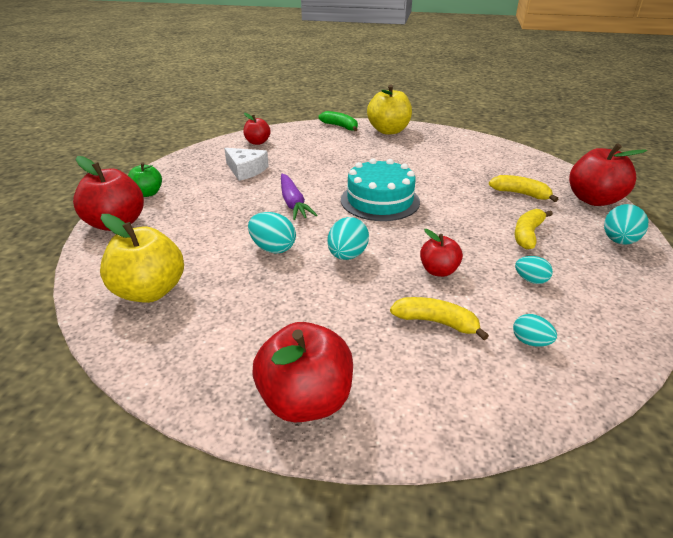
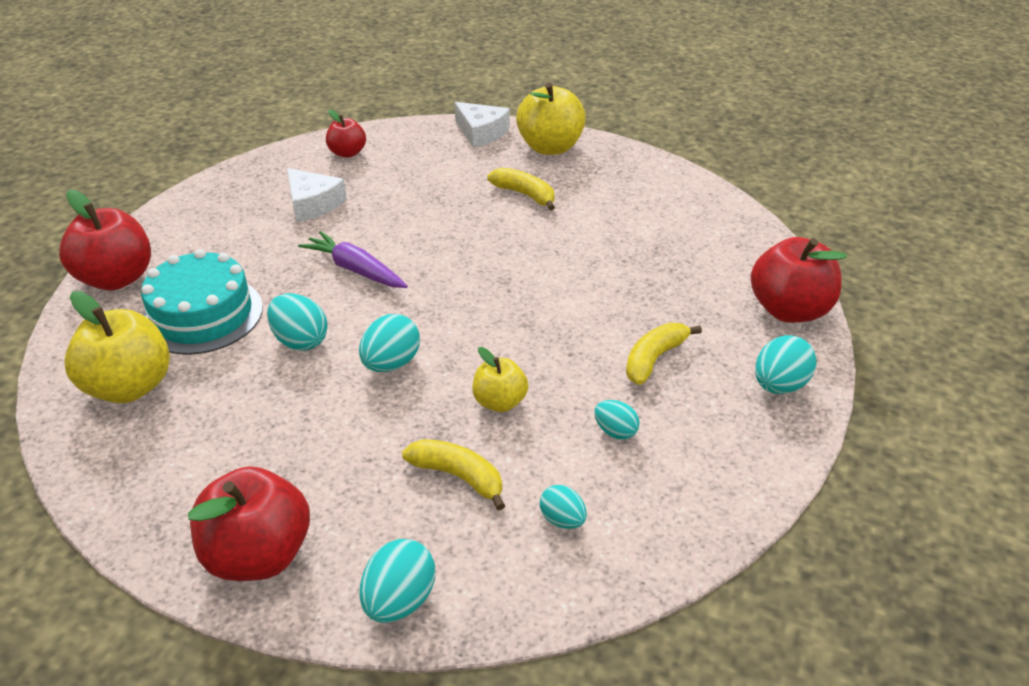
camera: 10 degrees right, 5 degrees up
(148, 193) = (169, 232): green apple -> none
(293, 203) = (355, 269): purple carrot -> purple carrot turned 135 degrees clockwise
(340, 126) = (481, 132): green banana -> white cheese
(380, 200) = (476, 278): turquoise cake -> turquoise cake (202, 315)
(438, 271) = (500, 402): red apple -> yellow apple
(440, 419) = (399, 600): none -> turquoise egg
(520, 194) = (685, 288): yellow banana -> yellow banana (525, 195)

